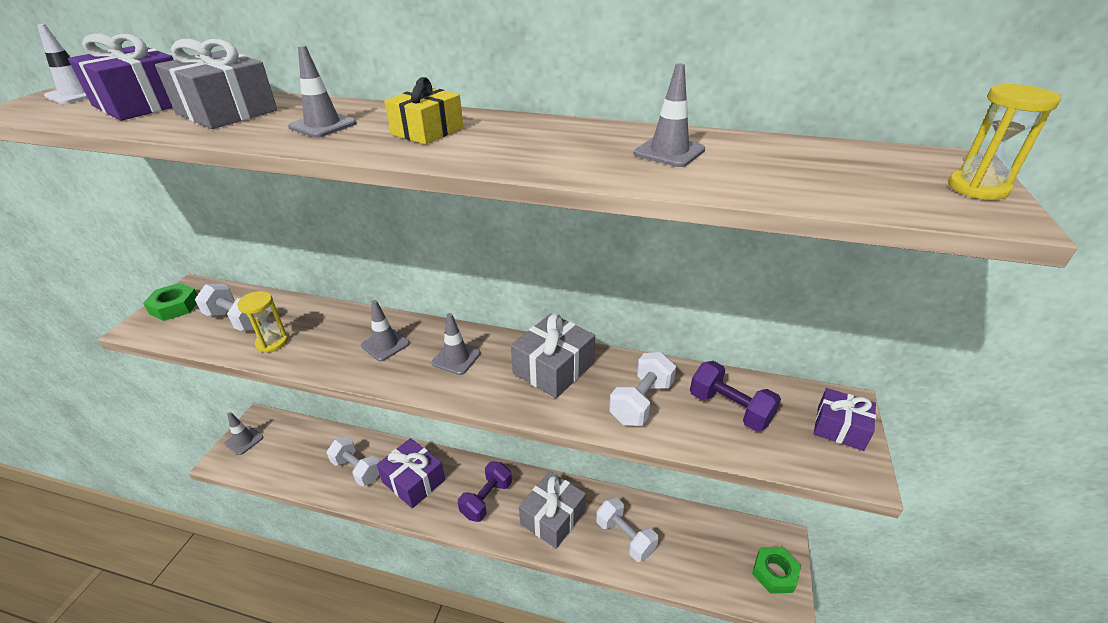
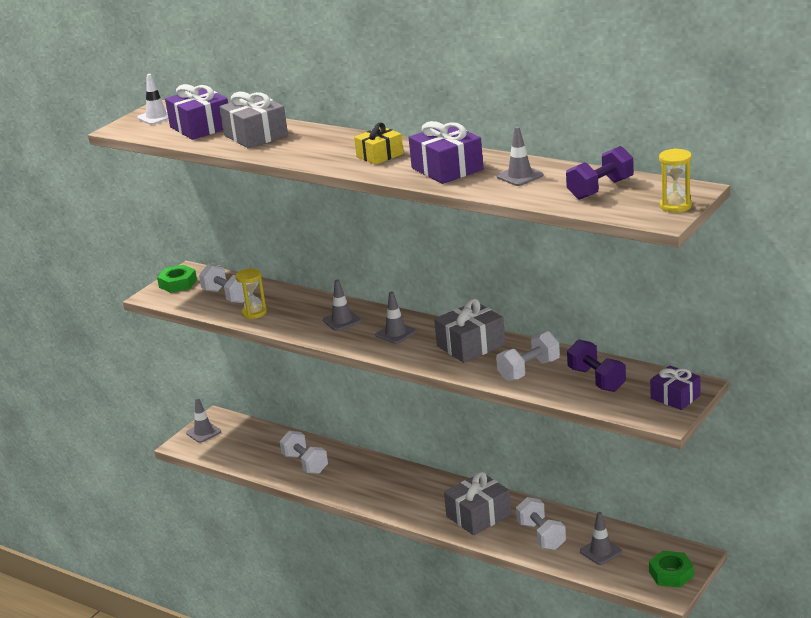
camera: 20 degrees right, 10 degrees down
(323, 125) = (316, 148): grey traffic cone -> grey traffic cone (601, 551)
(413, 481) = (356, 477): purple gift -> purple gift (447, 169)
(486, 499) = (420, 497): purple dumbbell -> purple dumbbell (600, 189)

